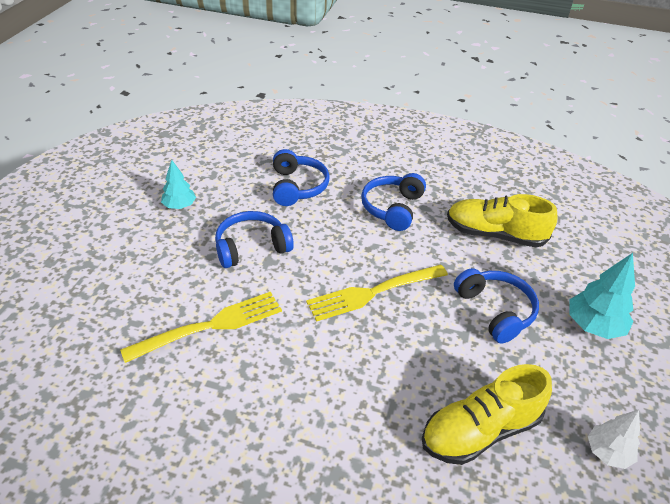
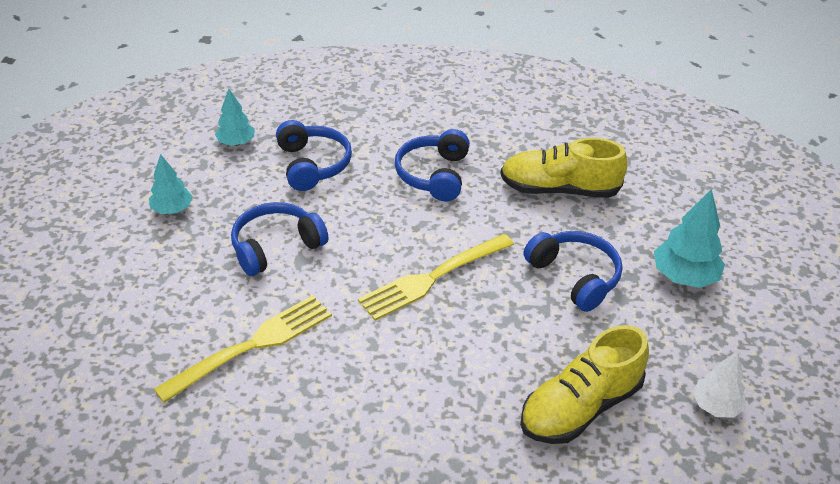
camera: 10 degrees left, 0 degrees up
(243, 162) = (236, 142): none -> turquoise tree

